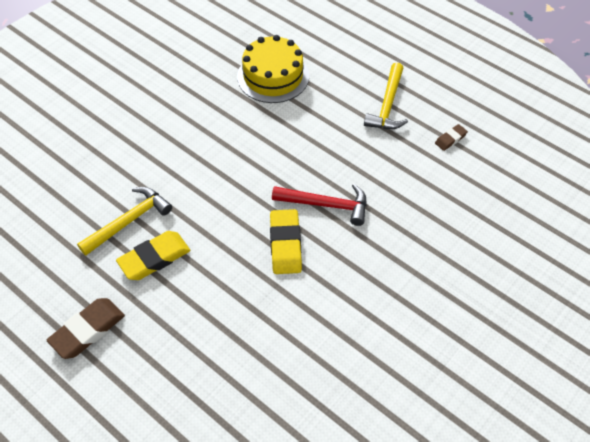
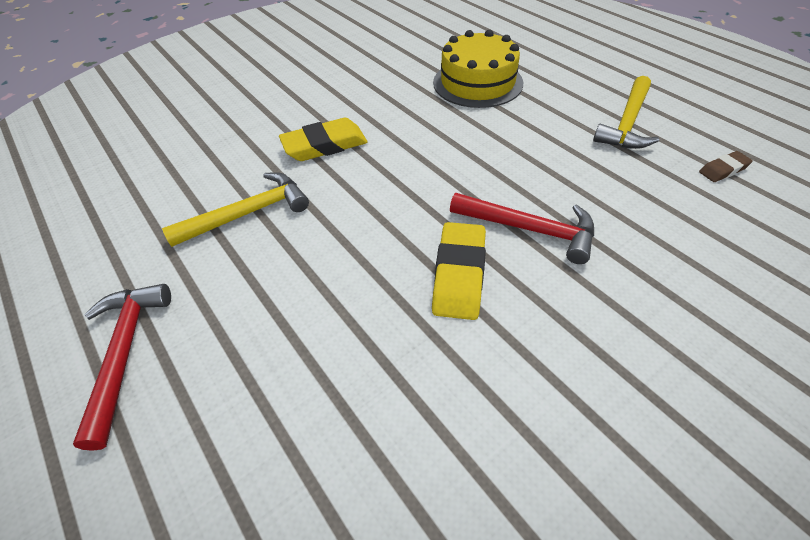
camera: 15 degrees right, 5 degrees down
(88, 330) = (124, 353): brown eraser -> red hammer
(154, 258) = (263, 265): yellow eraser -> yellow eraser (325, 145)

